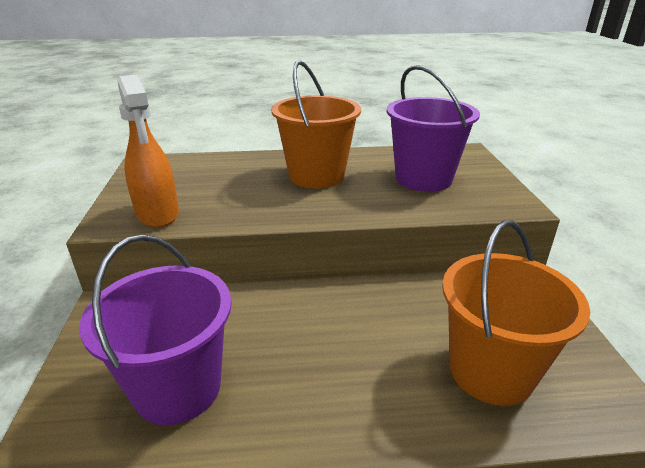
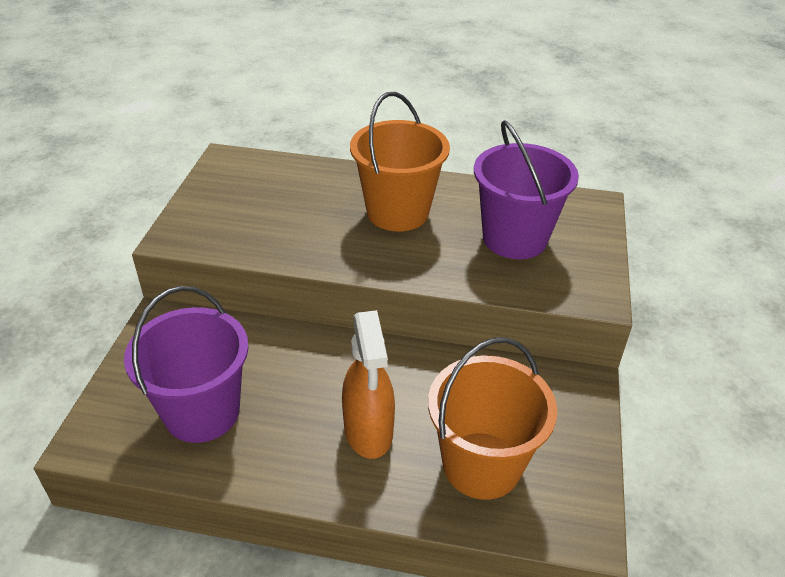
camera: 15 degrees right, 10 degrees up
(158, 214) = (220, 235): orange spray bottle -> orange spray bottle (368, 431)

